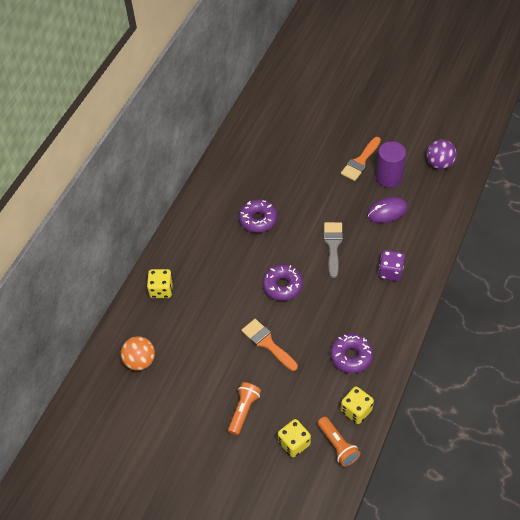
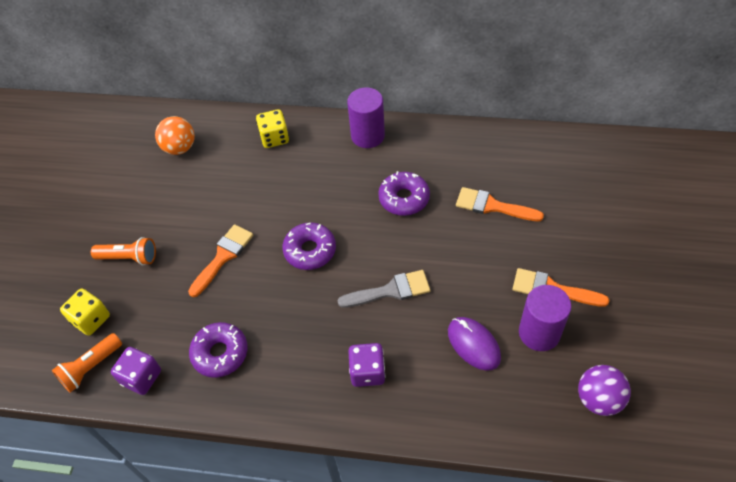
camera: 75 degrees right, 0 degrees up
(188, 228) = (367, 136): none -> purple cylinder
(284, 172) = (492, 206): none -> orange brush
(356, 410) = (141, 377): yellow dice -> purple dice

